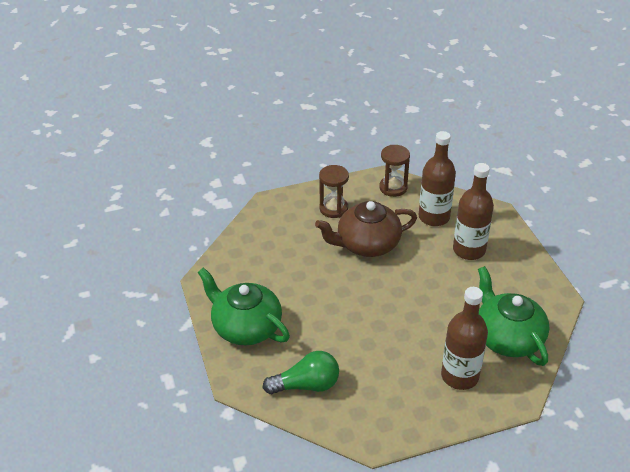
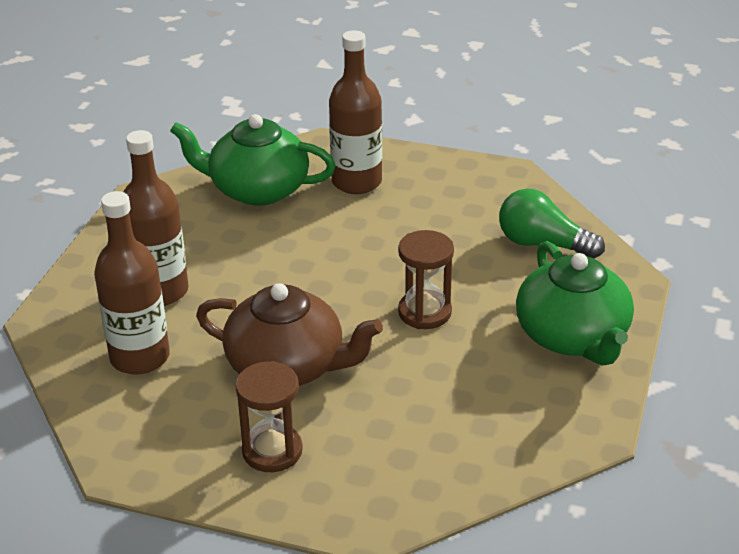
camera: 145 degrees left, 5 degrees down
(393, 188) = (131, 438): brown hourglass -> brown hourglass (424, 312)
(507, 337) = (257, 189): green teapot -> green teapot turned 90 degrees clockwise

